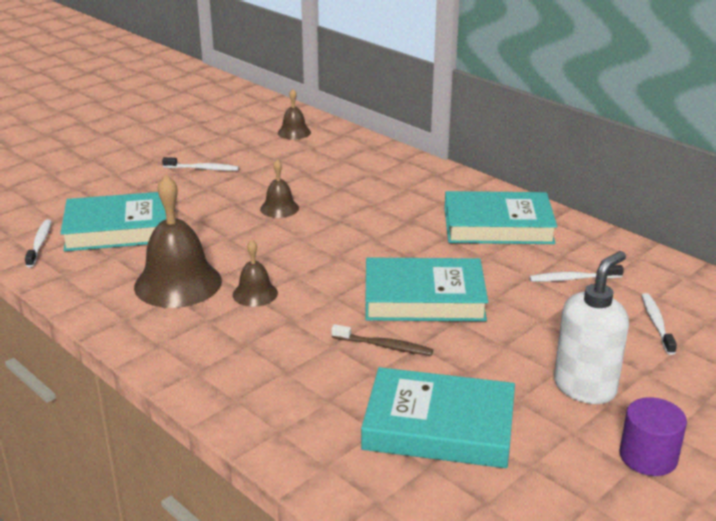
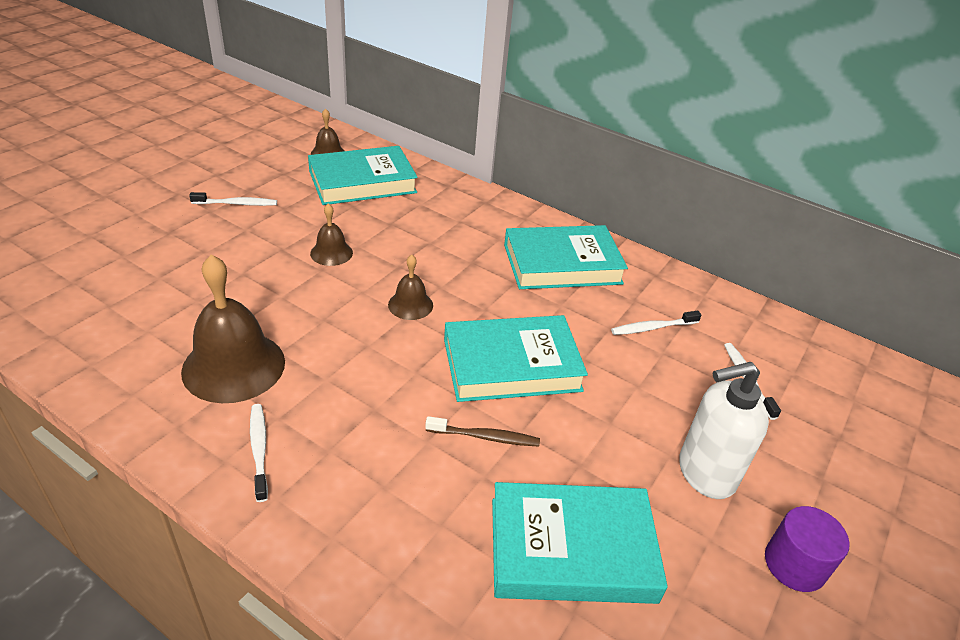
camera: 15 degrees left, 10 degrees up
(40, 243) = (55, 319): white toothbrush -> white toothbrush (259, 450)
(120, 229) = (152, 291): turquoise book -> turquoise book (362, 182)
(255, 294) = (326, 374): brown bell -> brown bell (410, 305)
(585, 387) = (705, 473): white soap dispenser -> white soap dispenser turned 135 degrees counterclockwise

